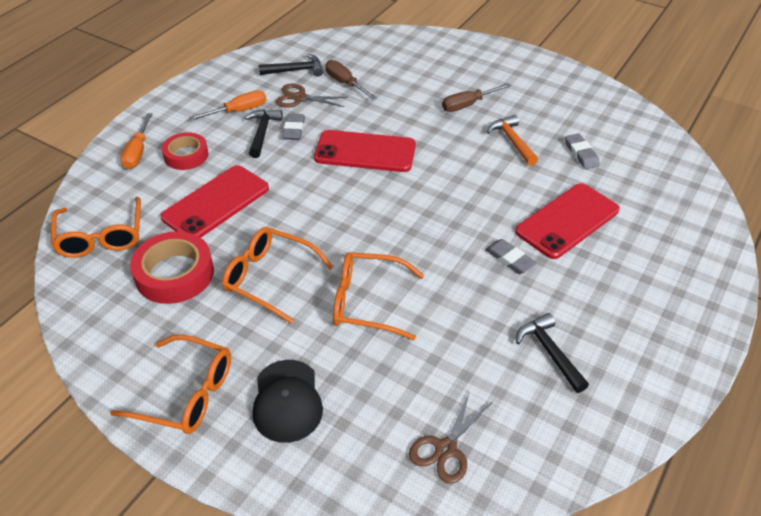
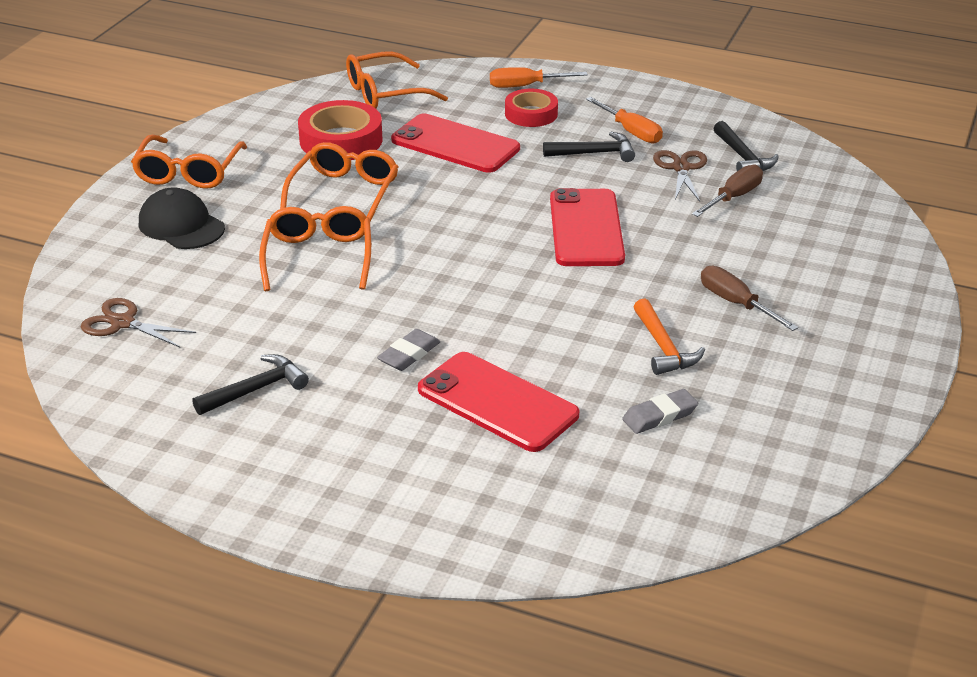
camera: 80 degrees right, 10 degrees down
(287, 401) = (181, 225): black cap -> black cap turned 60 degrees clockwise
(294, 129) = (610, 173): grey eraser -> none
(512, 141) = (663, 348): orange hammer -> orange hammer turned 105 degrees clockwise

